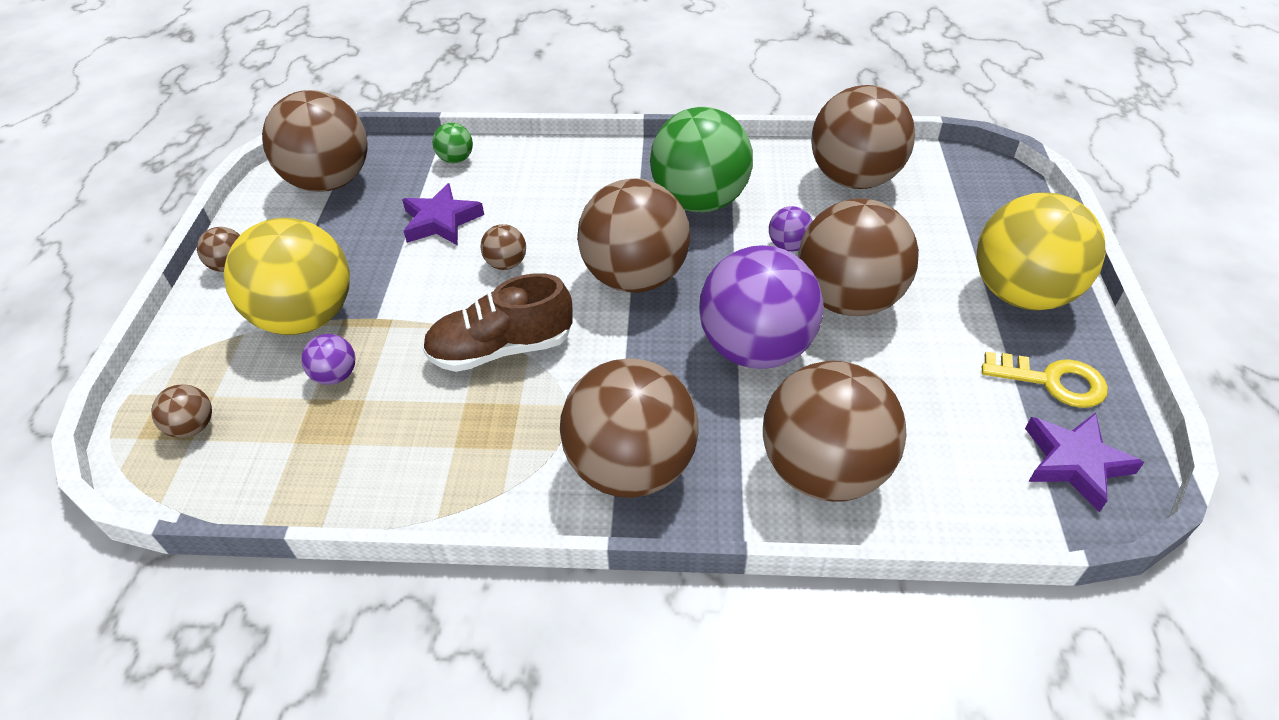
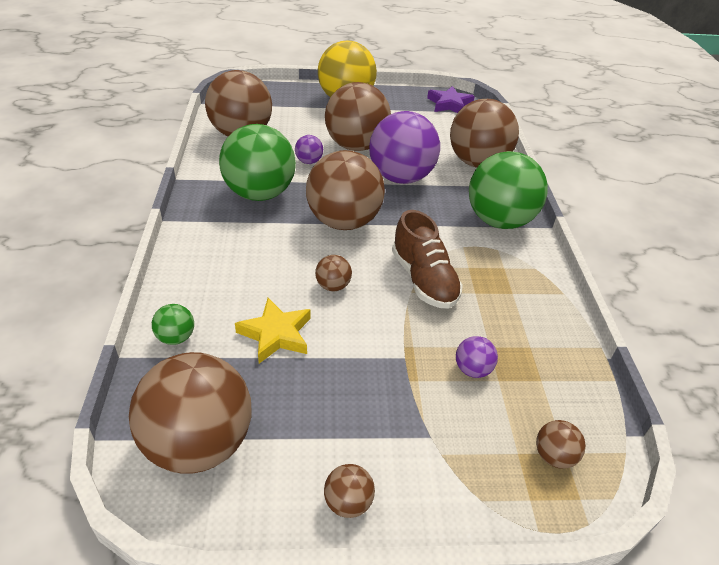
camera: 100 degrees left, 5 degrees down
(306, 317) = (413, 407): yellow ball -> none
(441, 221) = (276, 334): purple star -> yellow star
(631, 467) = (499, 221): brown ball -> green ball
(1052, 381) = (404, 101): yellow key -> none

